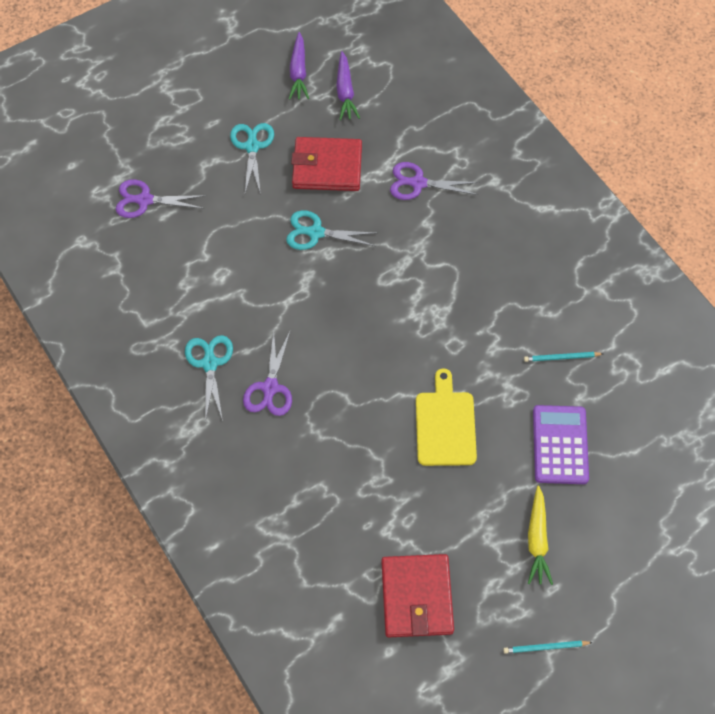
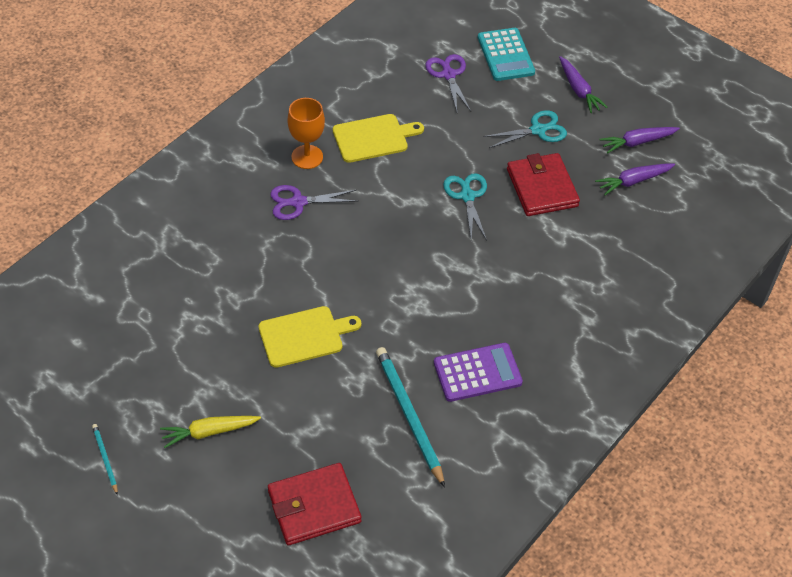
camera: 70 degrees right, 10 degrees down
(138, 141) = (506, 55): none -> turquoise calculator
(207, 294) = (373, 138): none -> yellow cutting board
(210, 364) = (307, 157): turquoise scissors -> orange goblet
(212, 96) = (578, 90): none -> purple carrot
(416, 597) = (130, 350): red wallet -> red wallet (314, 506)
(418, 183) = (557, 260): purple scissors -> none
(560, 445) = (313, 432): purple calculator -> purple calculator (477, 372)
(562, 357) = (409, 416): turquoise pencil -> turquoise pencil, size x2.05

